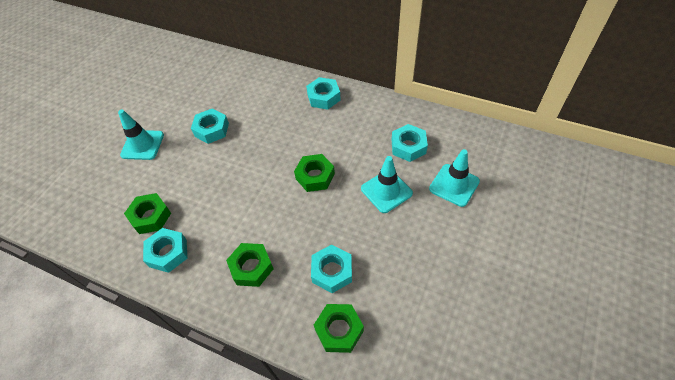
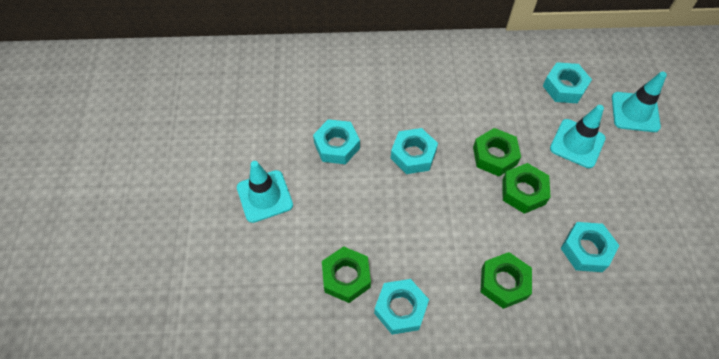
camera: 30 degrees left, 5 degrees up
(323, 97) = (437, 62): turquoise nut -> turquoise nut (413, 155)
(339, 330) = (635, 305): green nut -> green nut (523, 191)

